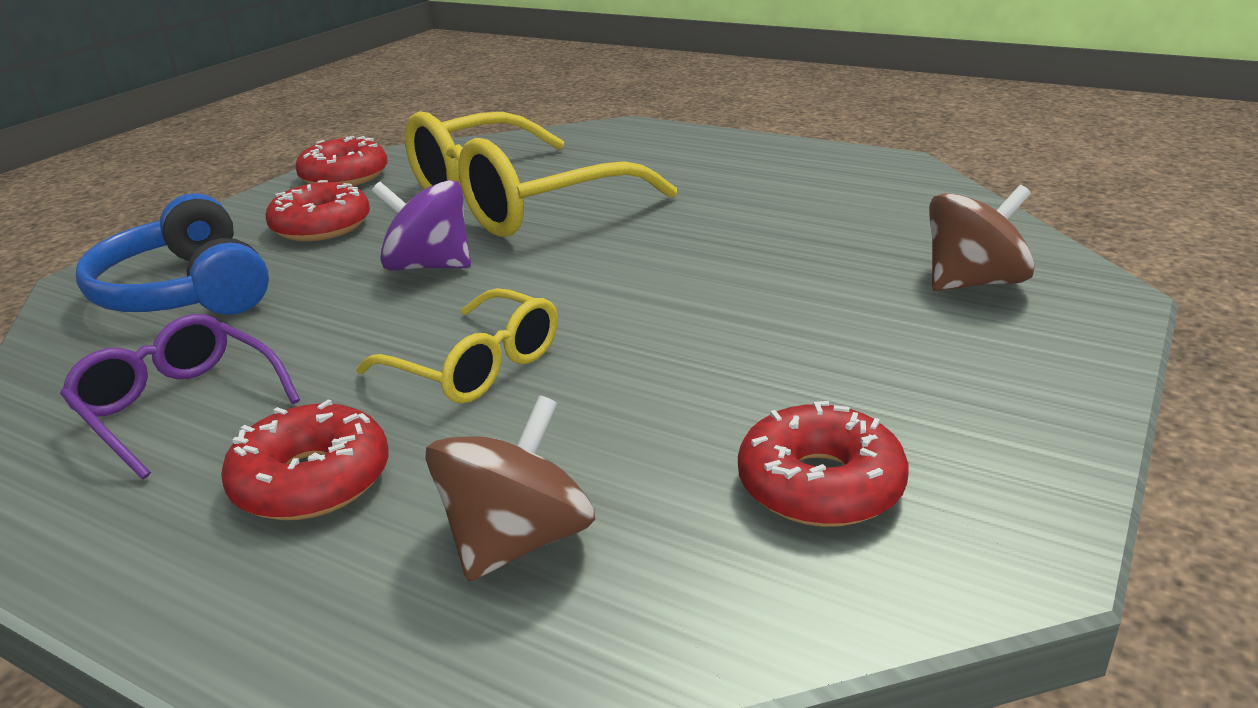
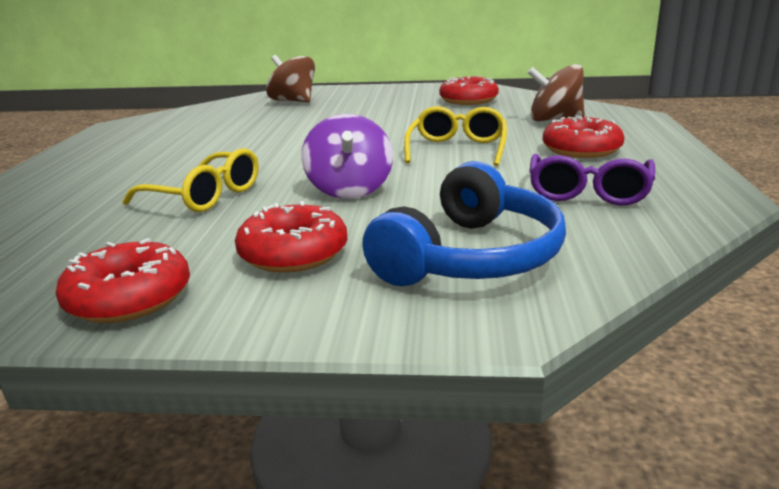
camera: 115 degrees left, 5 degrees down
(517, 201) = (204, 196): yellow glasses -> yellow glasses, size x0.53

